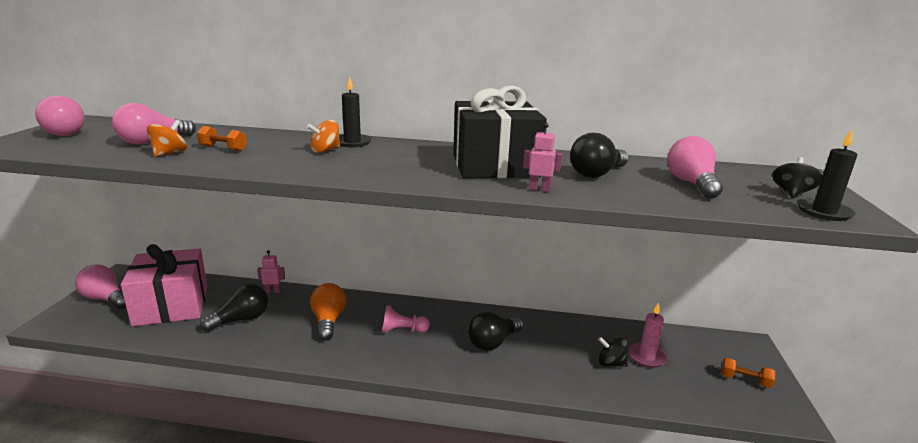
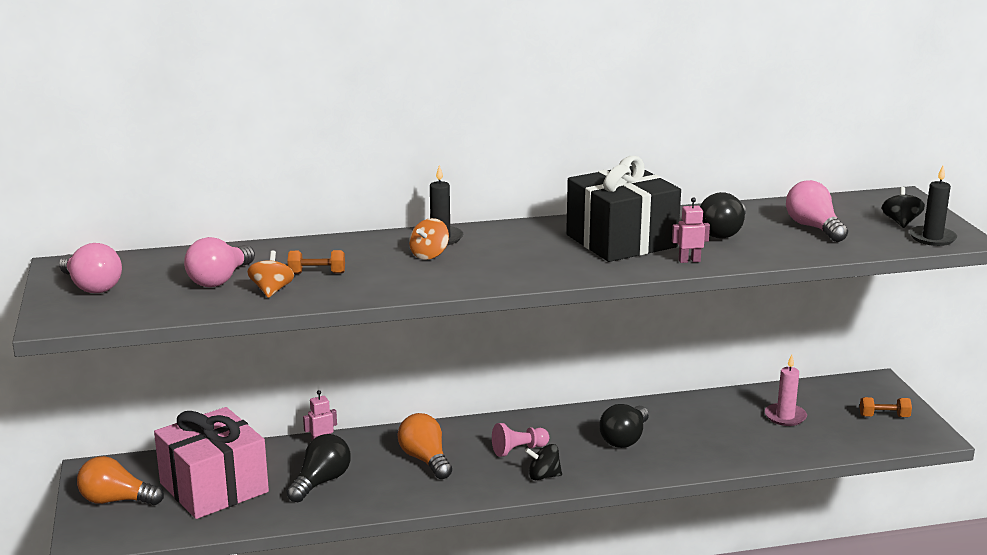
camera: 20 degrees left, 0 degrees up
(105, 299) = (116, 500): pink light bulb -> orange light bulb
(611, 363) = (754, 431): black spinning top -> black spinning top (543, 476)

